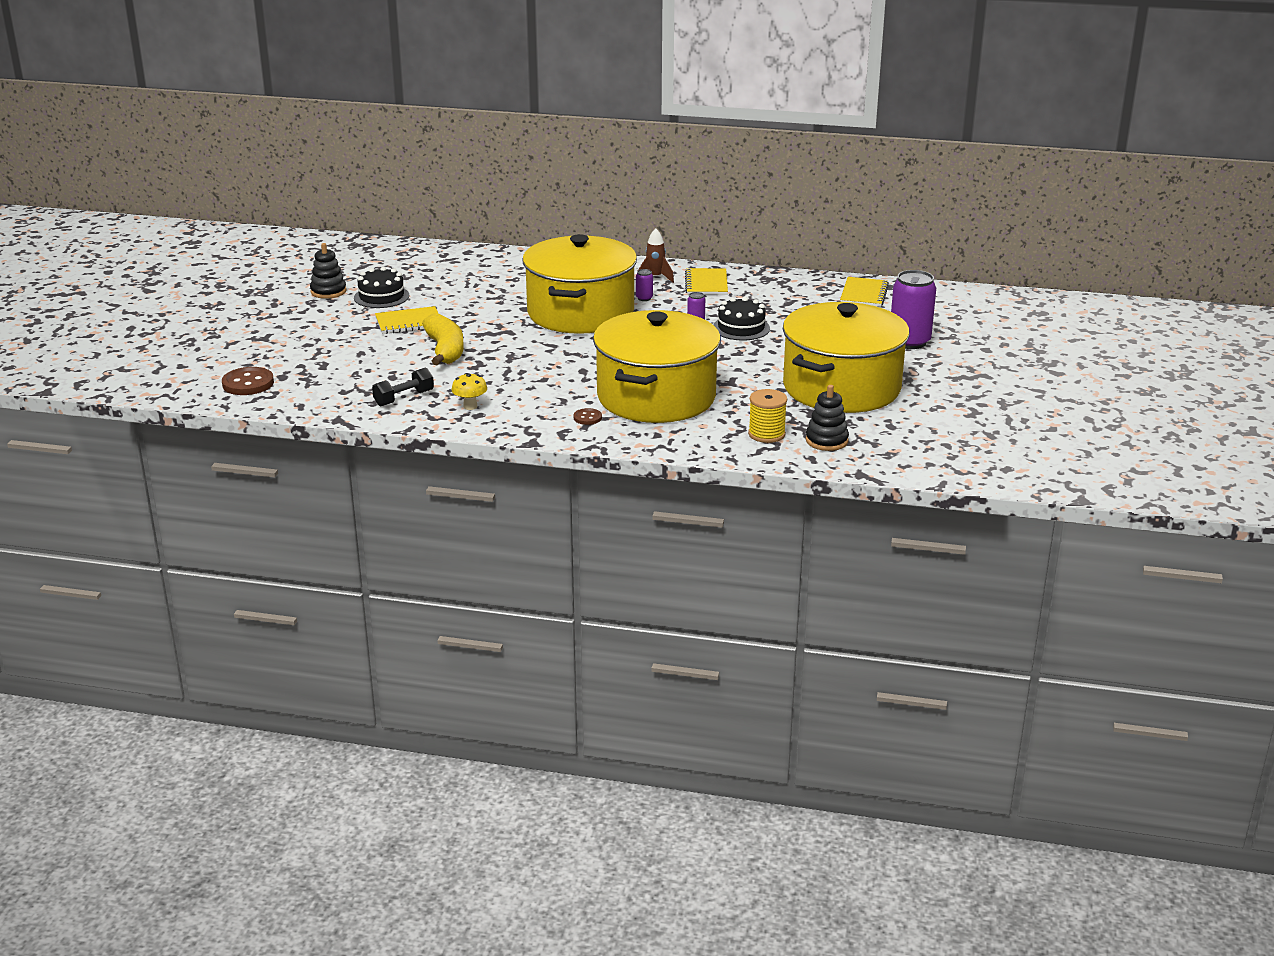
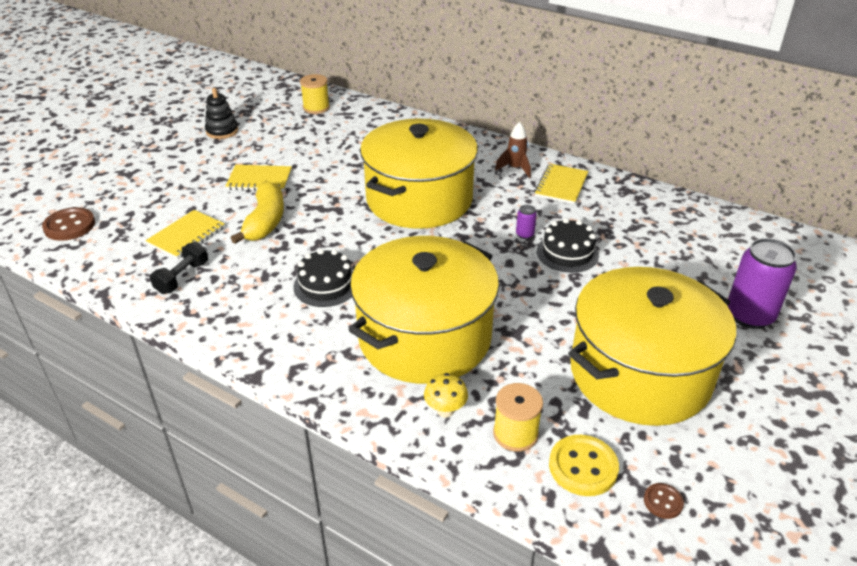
camera: 20 degrees right, 10 degrees up
(381, 297) = (260, 145): black cake -> black cake (326, 285)
(404, 398) = (182, 277): black dumbbell -> black dumbbell turned 45 degrees counterclockwise
(412, 259) = (316, 107): none -> yellow spool
(470, 406) = (233, 304): yellow mushroom -> yellow mushroom (445, 411)
(587, 418) = (335, 352): brown button -> brown button (663, 502)
(644, 298) = (490, 192): purple can -> none
(826, 441) = (583, 467): black stacking toy -> yellow button
(864, 294) = (721, 231): yellow notebook -> yellow notebook (186, 236)

